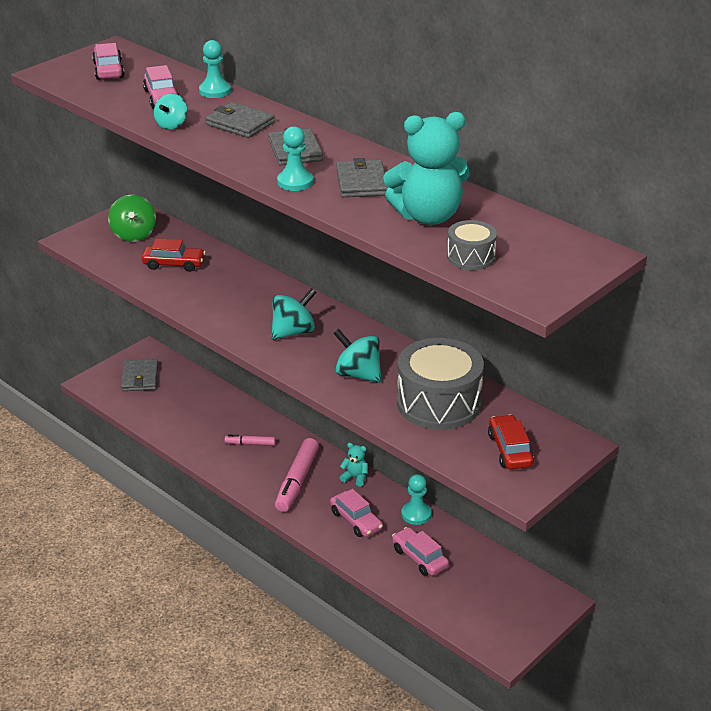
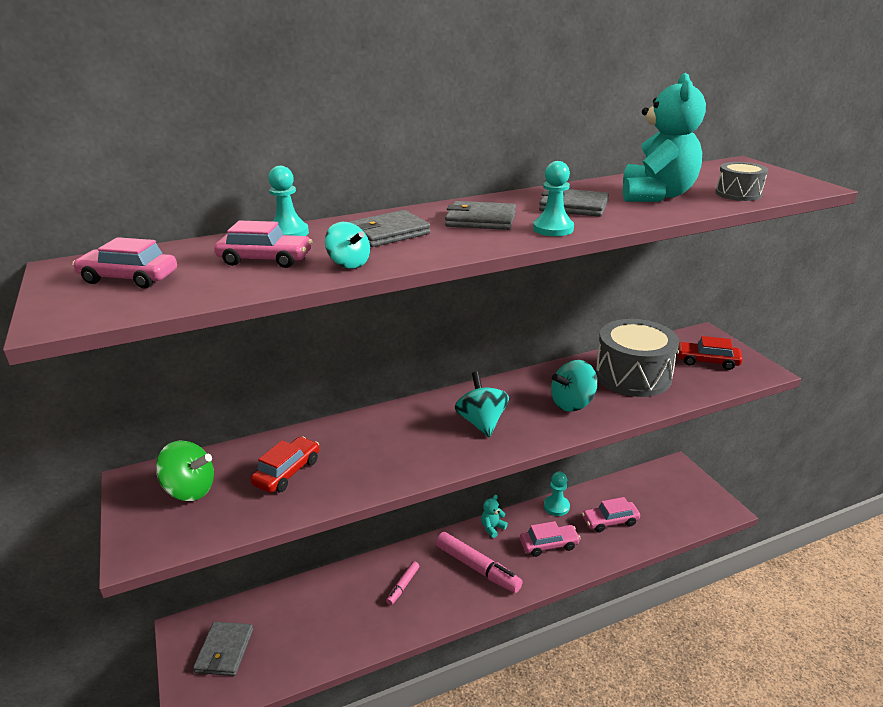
camera: 65 degrees left, 5 degrees down
(140, 378) = (224, 651): grey wallet -> grey wallet turned 75 degrees clockwise

